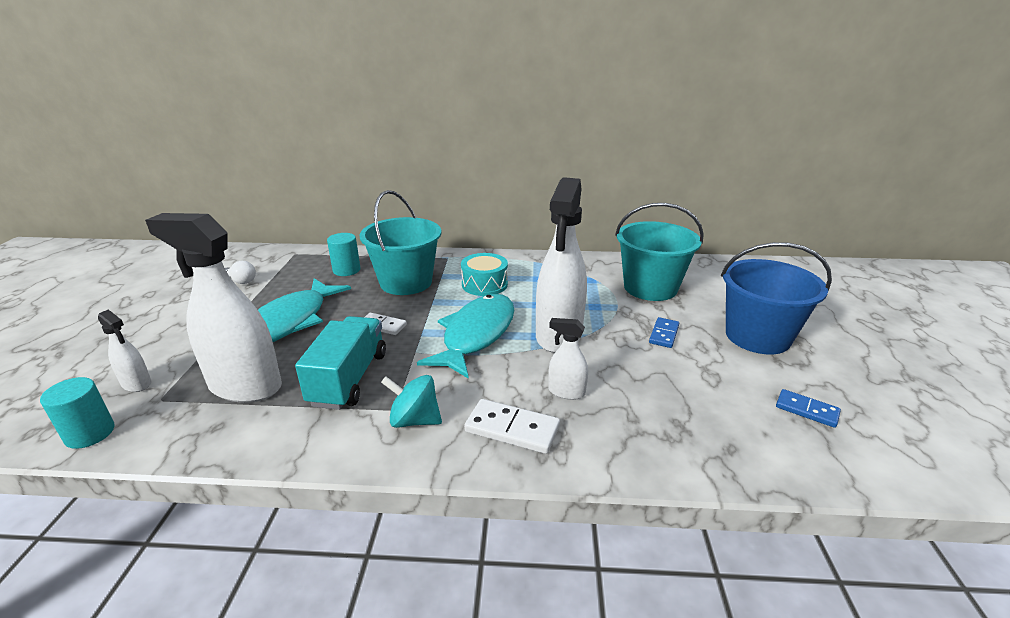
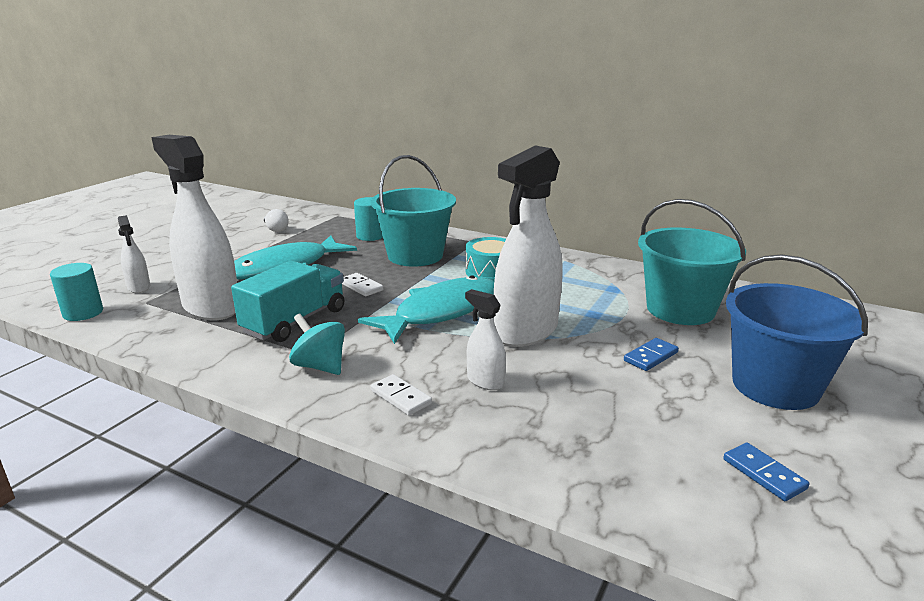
camera: 25 degrees right, 5 degrees down
(512, 429) = (400, 397): white domino -> white domino, size x0.65

